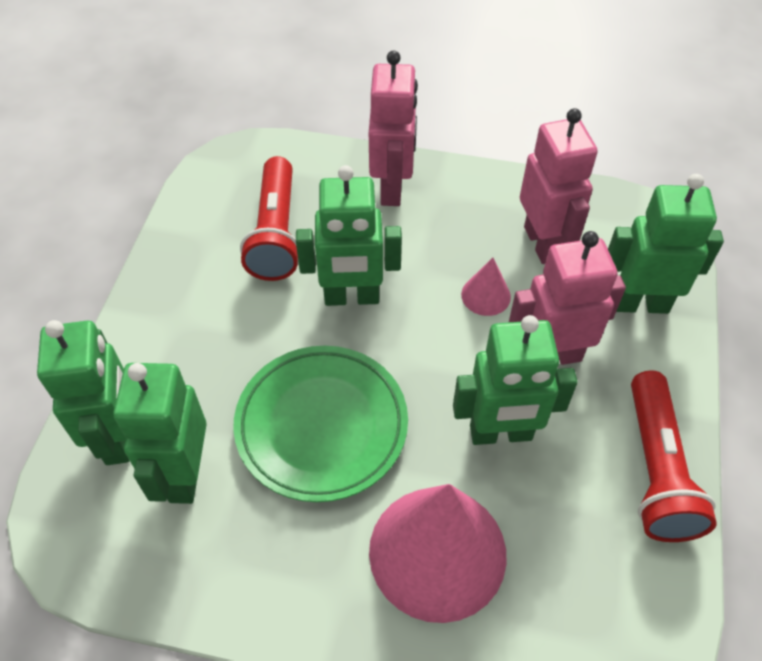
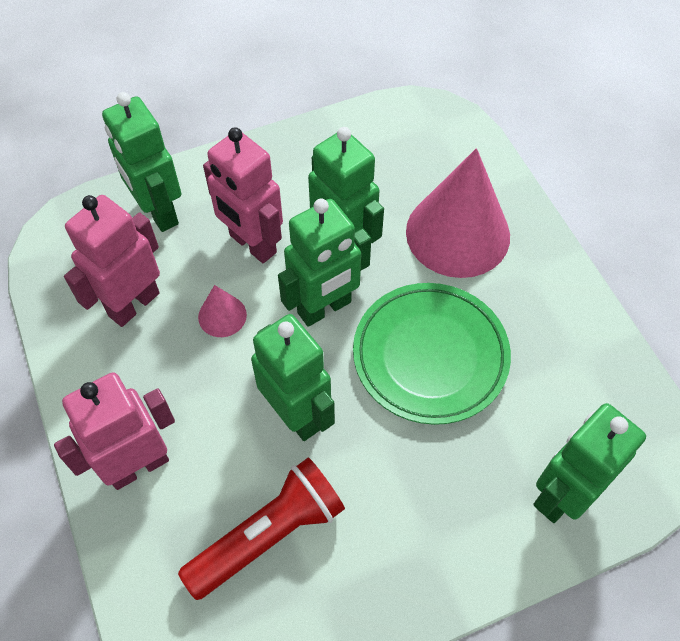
camera: 125 degrees left, 5 degrees up
(185, 474) = (544, 420): green robot -> green robot (325, 308)
(656, 469) = (302, 150): red flashlight -> none

